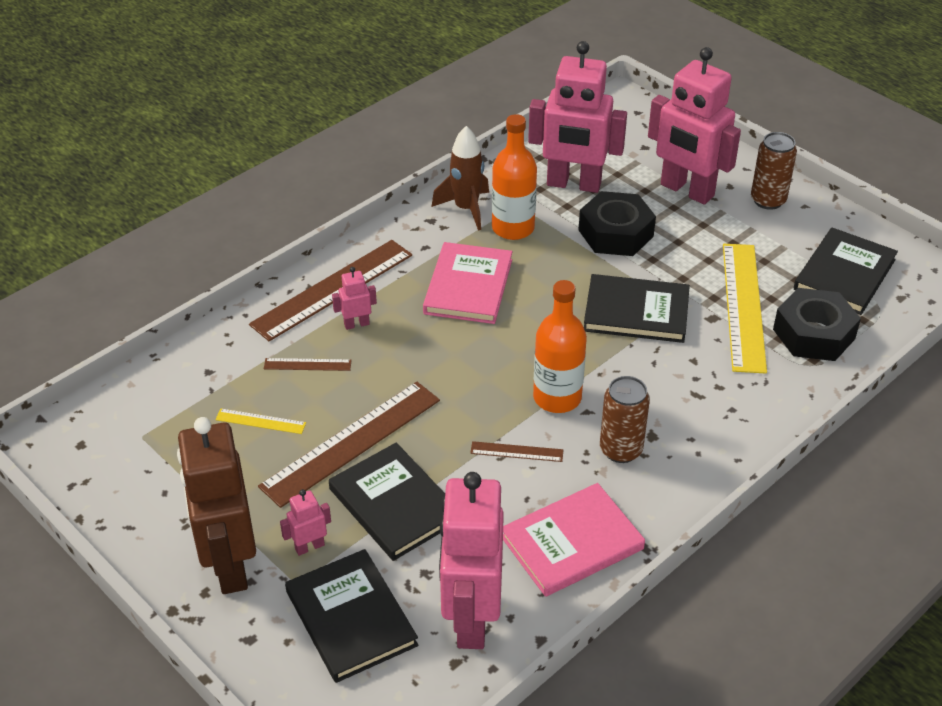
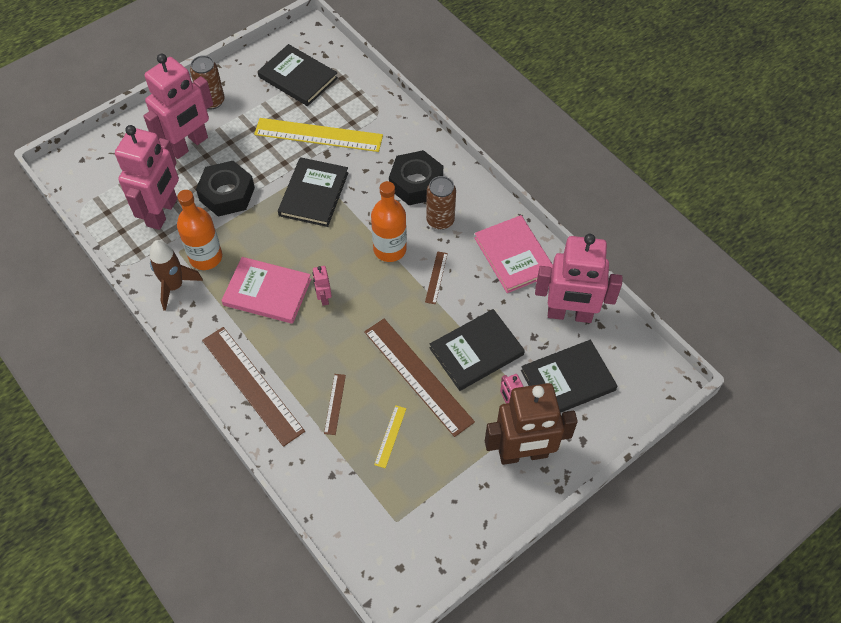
camera: 85 degrees left, 15 degrees up
(356, 324) = (295, 369): pink robot -> pink robot (323, 297)
(813, 334) = (351, 104): black nut -> black nut (416, 183)

